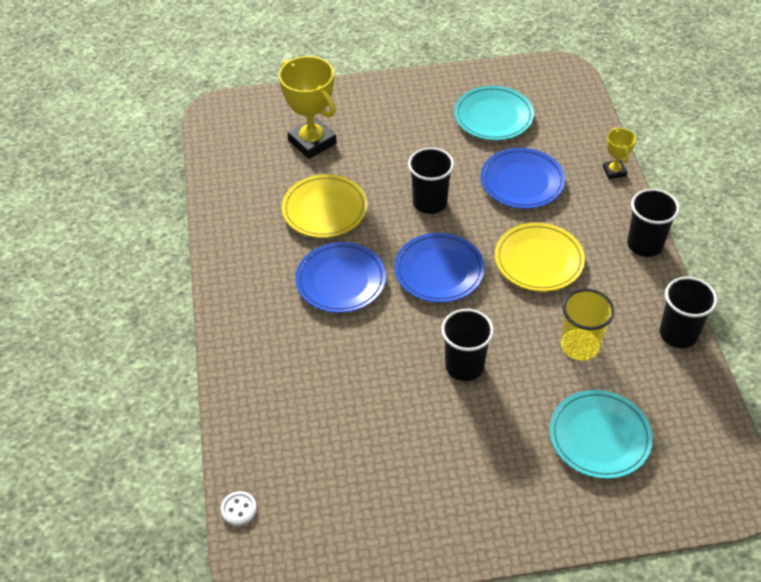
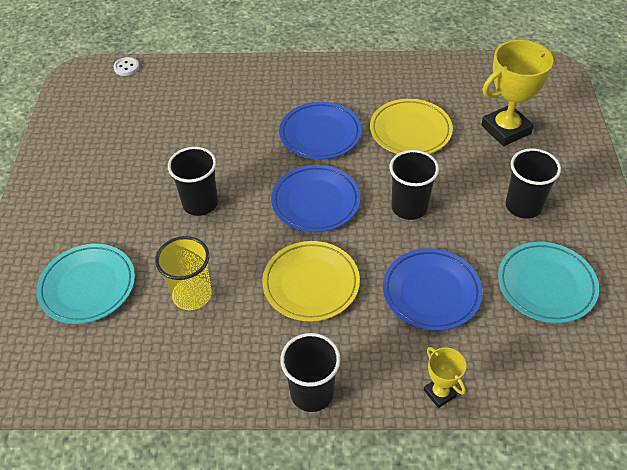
camera: 100 degrees right, 0 degrees up
(614, 171) = (440, 393): yellow trophy -> yellow trophy turned 60 degrees clockwise
(678, 334) = (177, 389): black cup -> black cup (523, 206)

